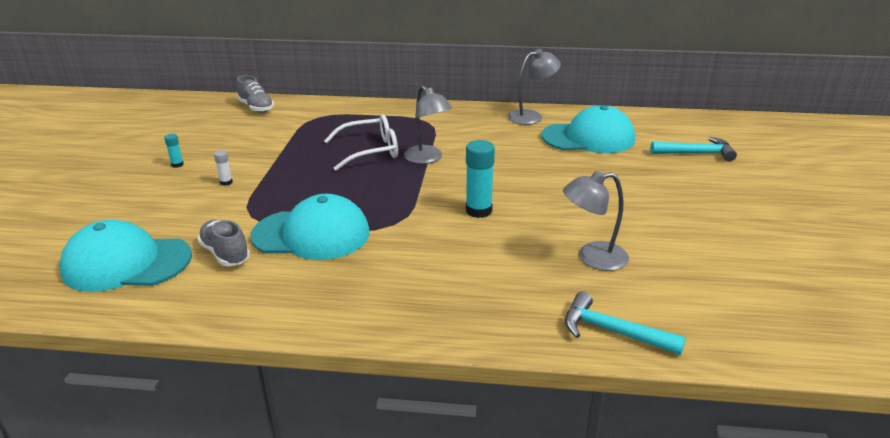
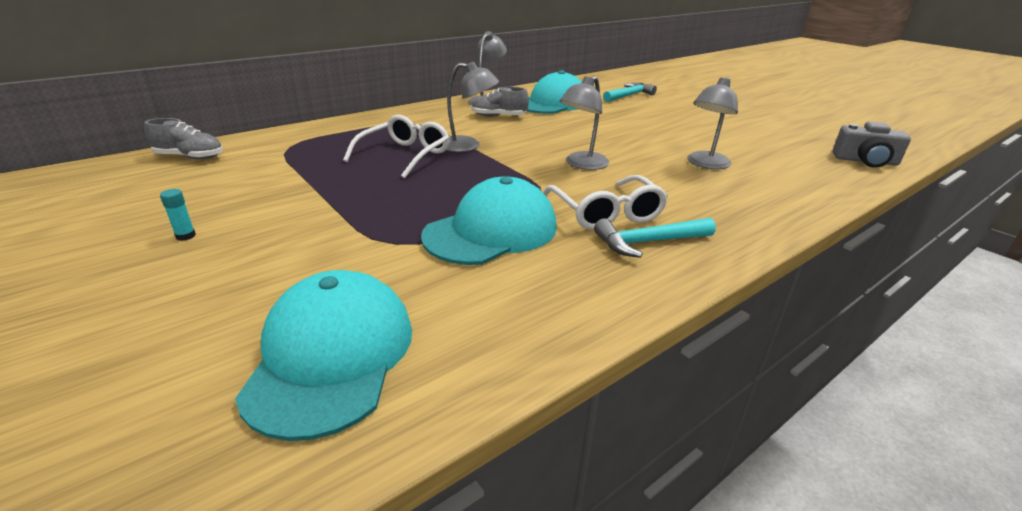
camera: 45 degrees left, 0 degrees up
(126, 263) = (331, 356): turquoise cap -> turquoise cap turned 135 degrees clockwise
(225, 254) = (440, 285): grey shoe -> grey shoe (498, 116)
(226, 182) = (297, 228): white glue stick -> none
(407, 258) = (606, 213): none -> white glasses
(478, 210) = (582, 164): turquoise glue stick -> grey lamp
(612, 331) = (803, 196): turquoise hammer -> turquoise hammer (648, 242)
(804, 339) = (865, 161): none -> grey camera

